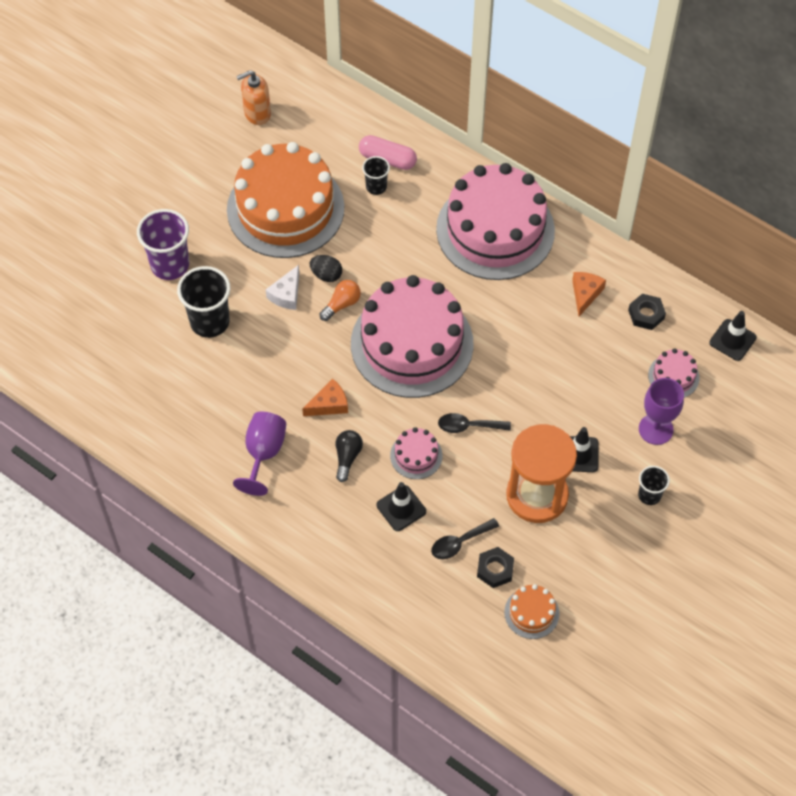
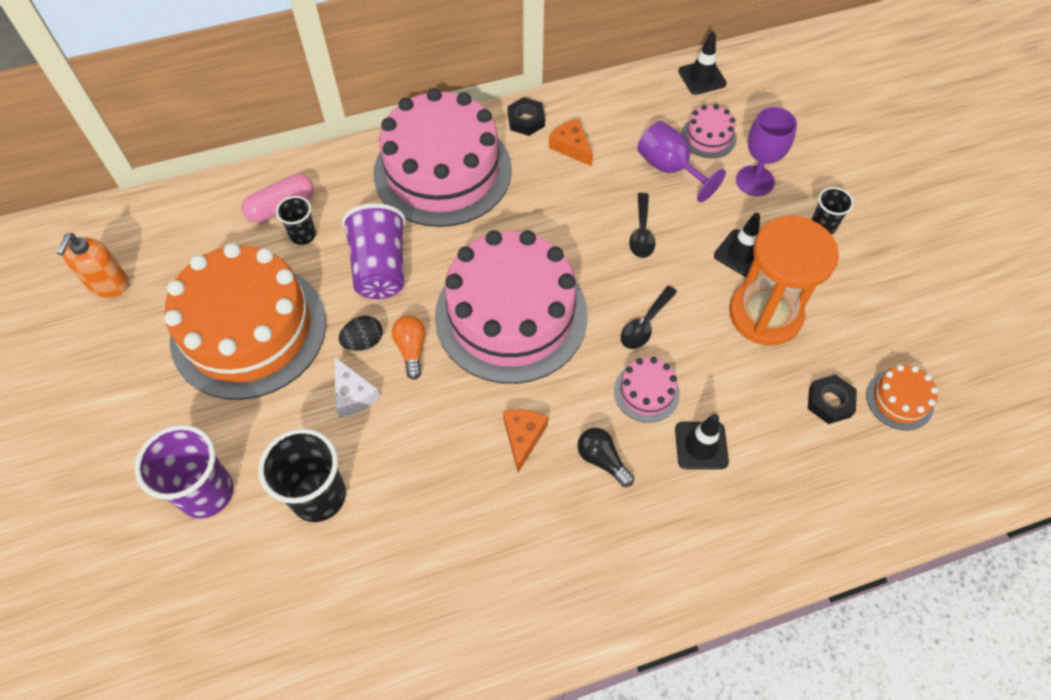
camera: 55 degrees left, 0 degrees up
(263, 453) = (534, 545): purple goblet -> purple goblet (670, 168)
(387, 247) = (380, 268): none -> purple cup
(459, 543) = (778, 415): black spoon -> black spoon (641, 233)
(646, 314) = (629, 118): black nut -> black nut (526, 120)

